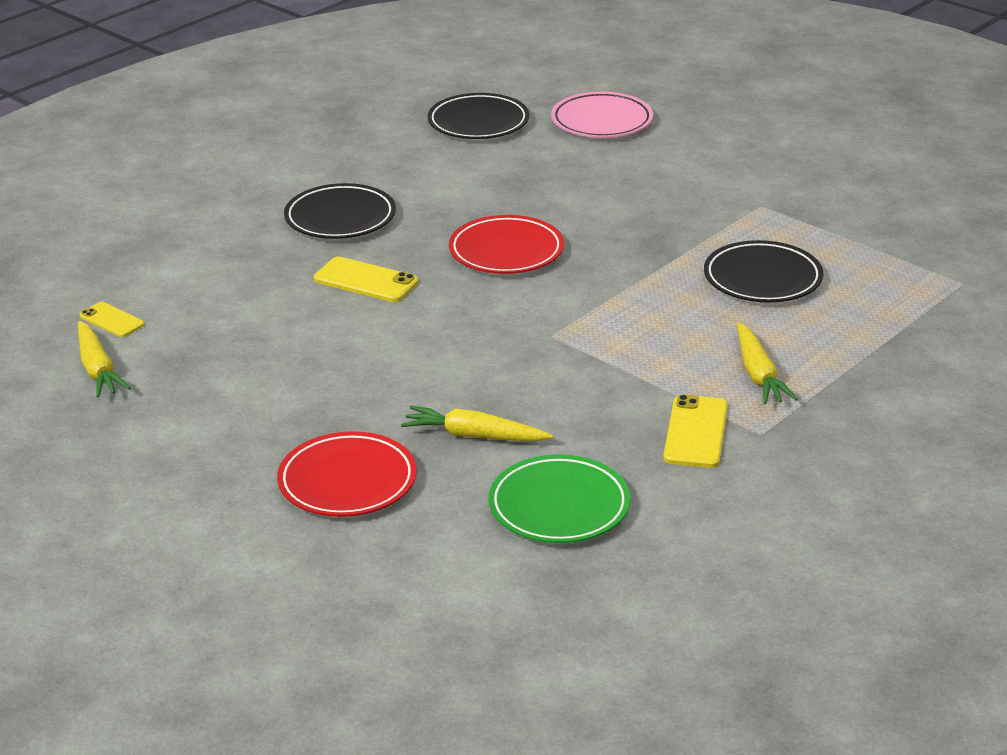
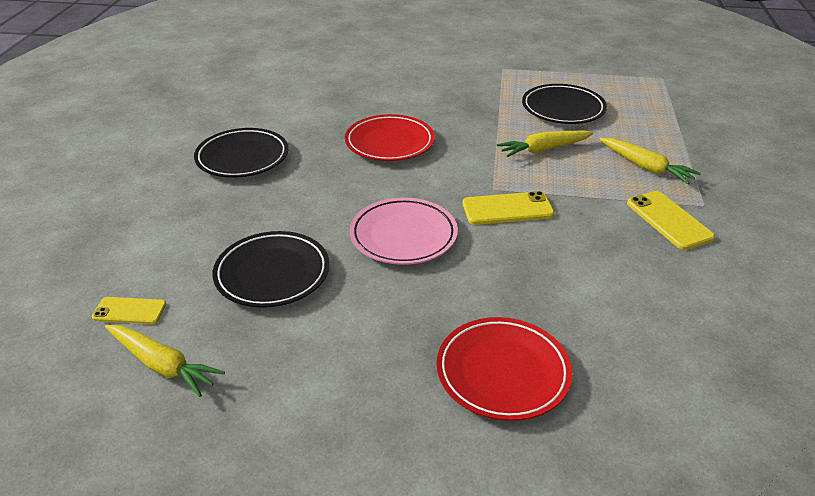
camera: 35 degrees left, 5 degrees up
(366, 281) = (316, 197): yellow phone -> yellow phone (507, 209)
(474, 436) = (542, 286): yellow carrot -> yellow carrot (544, 149)
(478, 123) = (268, 68): black plate -> black plate (272, 274)
(559, 506) = (670, 316): green plate -> none
(601, 121) = (346, 47): pink plate -> pink plate (403, 236)

